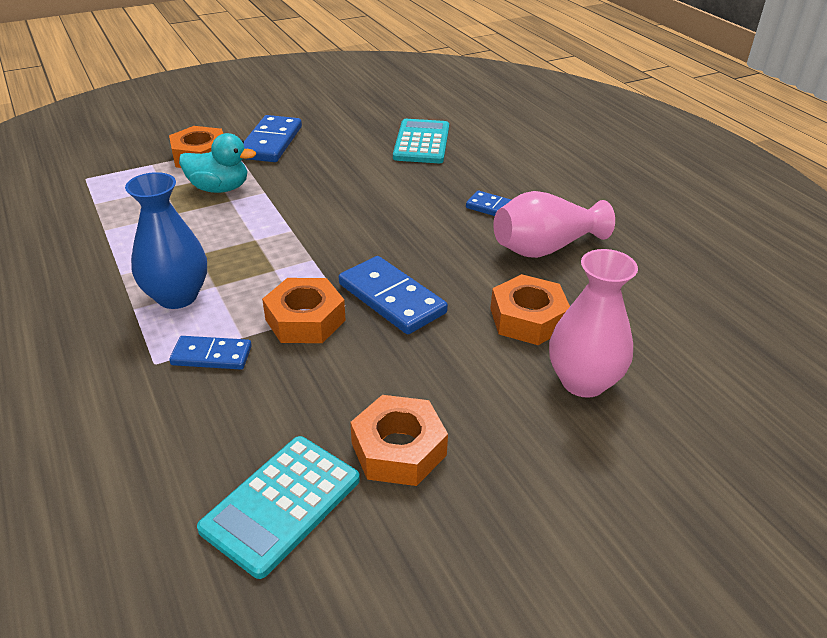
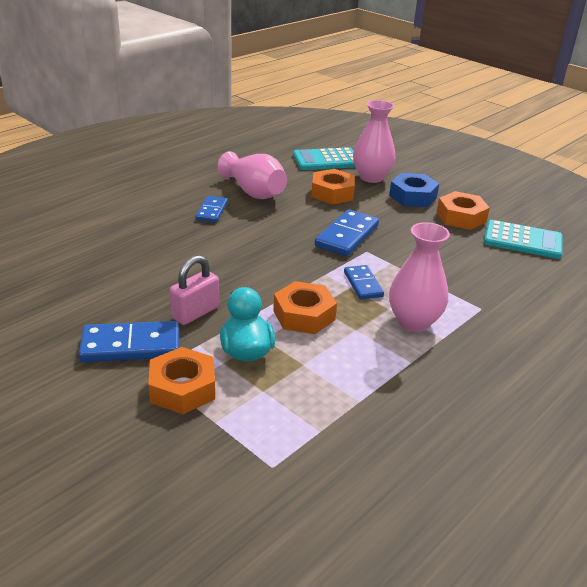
camera: 110 degrees left, 5 degrees down
(177, 296) = (413, 322): blue vase -> pink vase
(211, 356) = (454, 288): blue domino -> blue domino (363, 284)
(295, 173) = (195, 313): none -> pink padlock
(305, 320) = (392, 262): orange nut -> orange nut (304, 315)
(421, 142) = (105, 255): turquoise calculator -> turquoise calculator (326, 160)
(495, 411) = (413, 196): none -> blue nut

